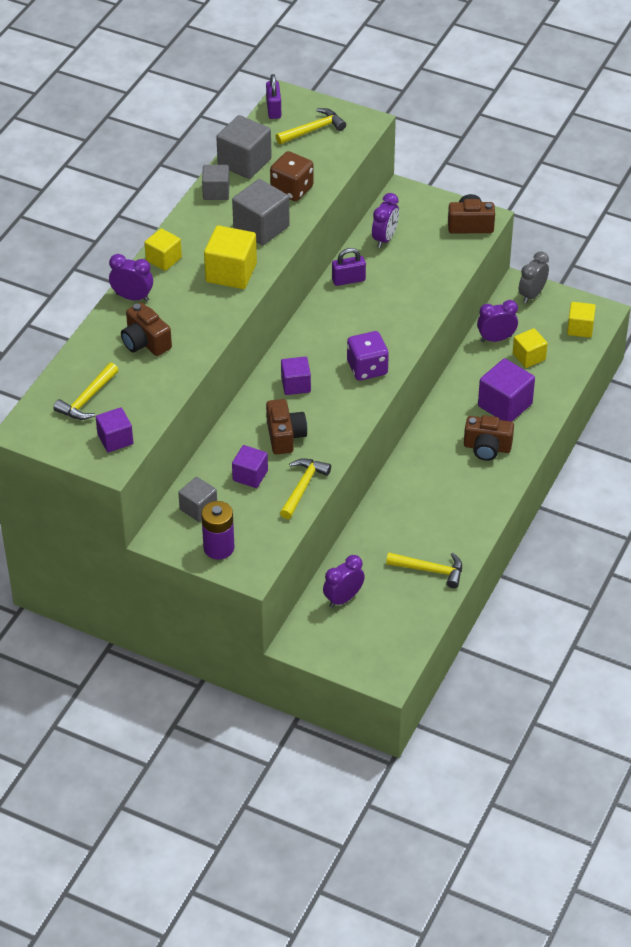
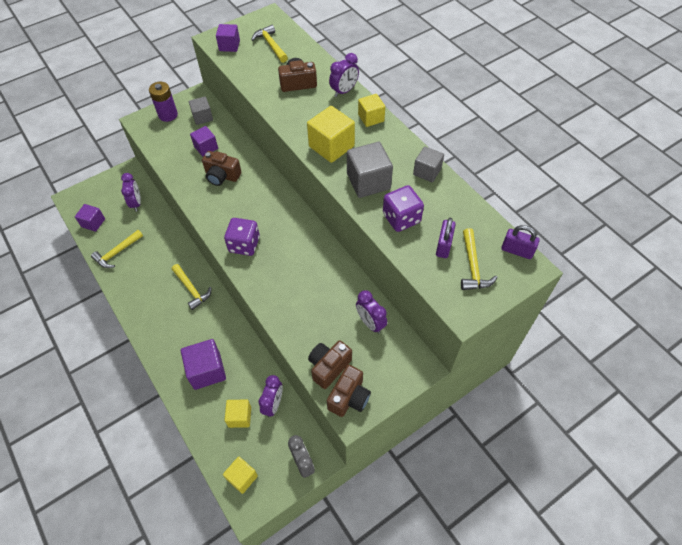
camera: 120 degrees right, 10 degrees up
(244, 162) = (454, 202): grey cube -> none
(292, 189) = (401, 218): brown dice -> purple dice
(296, 385) = (260, 200): purple cube -> purple cube (93, 223)
(303, 487) = (176, 167): yellow hammer -> yellow hammer (192, 289)
(348, 280) = (339, 276): purple padlock -> purple padlock (443, 246)
(487, 448) = (179, 336): brown camera -> brown camera (329, 367)

